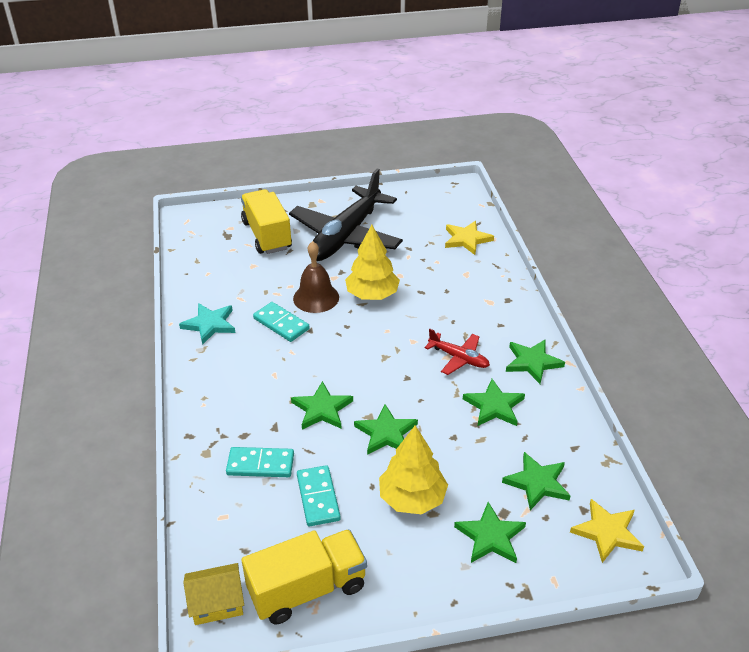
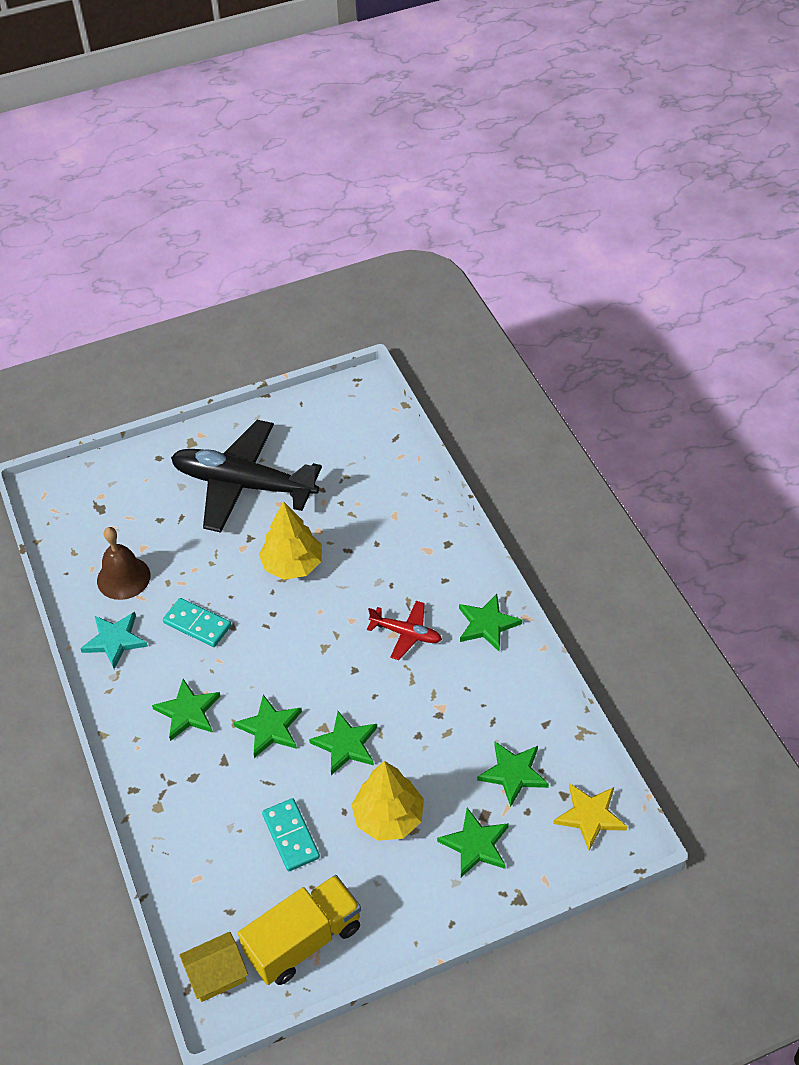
camera: 10 degrees left, 10 degrees up
(260, 464) = (220, 809): turquoise domino -> none
(267, 235) = (148, 499): yellow truck -> none
(316, 297) = (228, 580): brown bell -> brown bell (123, 578)
(346, 236) = (243, 485): black plane -> black plane turned 90 degrees clockwise
(467, 239) = (386, 464): yellow star -> none
(494, 406) = (455, 689): green star -> green star (188, 712)

